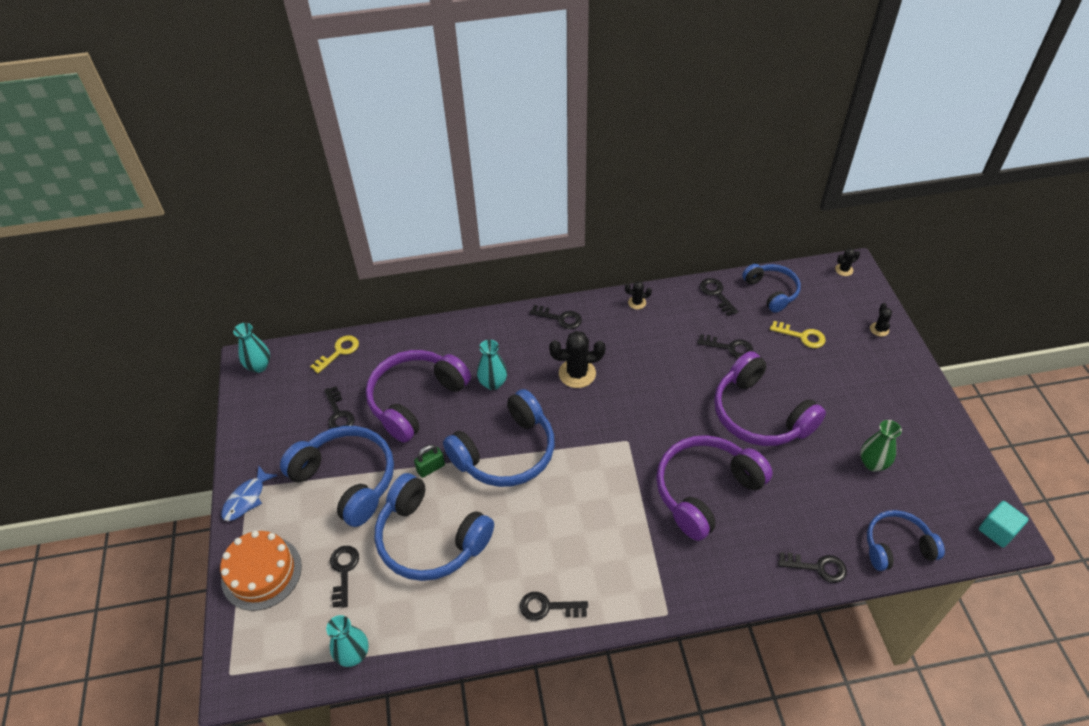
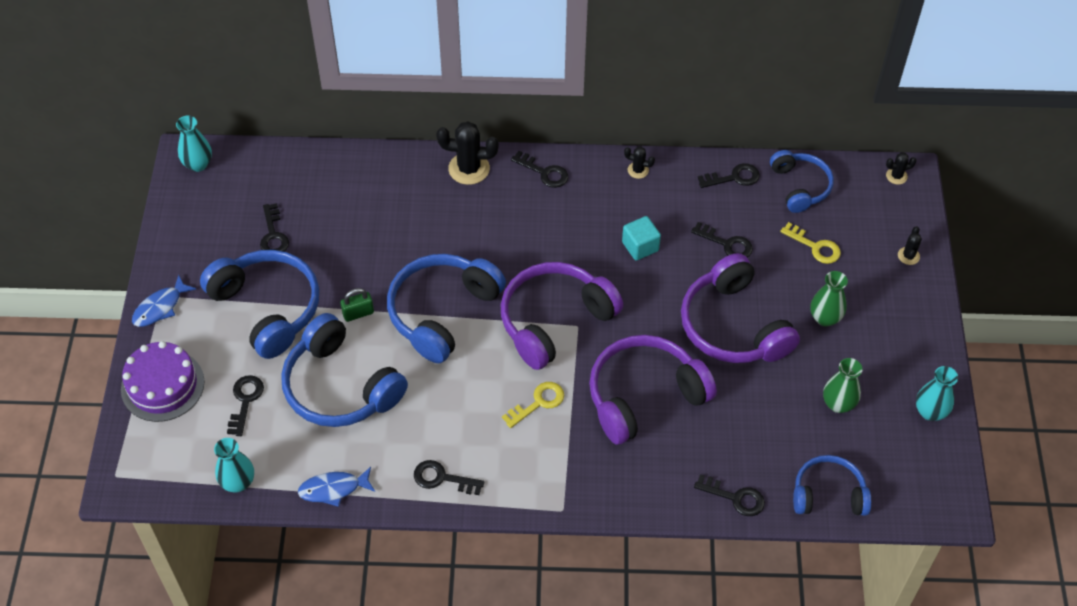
camera: 10 degrees right, 5 degrees up
(261, 572) = (162, 385): orange cake -> purple cake
(339, 352) = (288, 165): yellow key -> yellow key (538, 403)
(416, 400) = (359, 235): purple headphones -> purple headphones (554, 321)
(447, 640) = (333, 489): none -> blue fish
(493, 383) = (448, 233): turquoise vase -> turquoise vase (930, 412)
(506, 452) = (442, 312): blue headphones -> blue headphones turned 150 degrees clockwise
(577, 373) = (544, 240): black cactus -> black cactus (469, 169)
(716, 294) = (734, 177): black key -> black key turned 90 degrees clockwise
(832, 392) = (825, 318): none -> green vase
(997, 531) = (944, 501): turquoise cube -> turquoise cube (640, 246)

